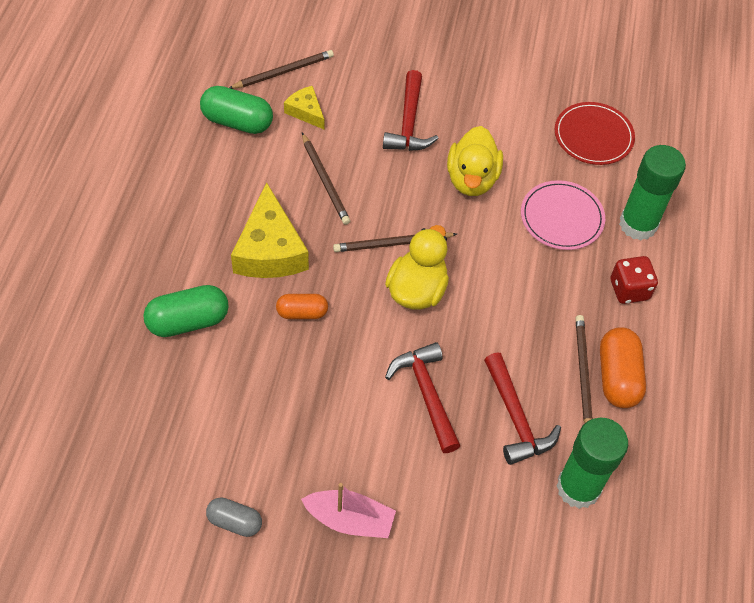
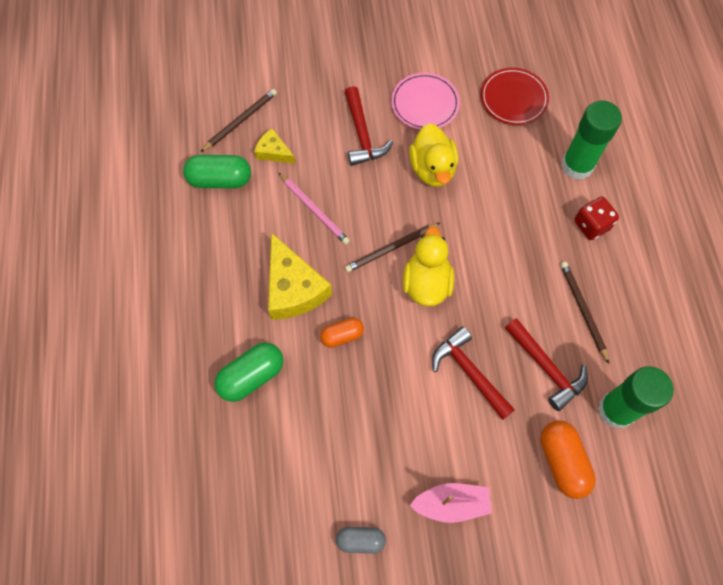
camera: 15 degrees left, 10 degrees up
(325, 180) = (314, 210): brown pencil -> pink pencil
(561, 217) = (516, 179): pink plate -> pink plate (425, 103)
(617, 377) = (610, 304): orange capsule -> orange capsule (562, 461)

